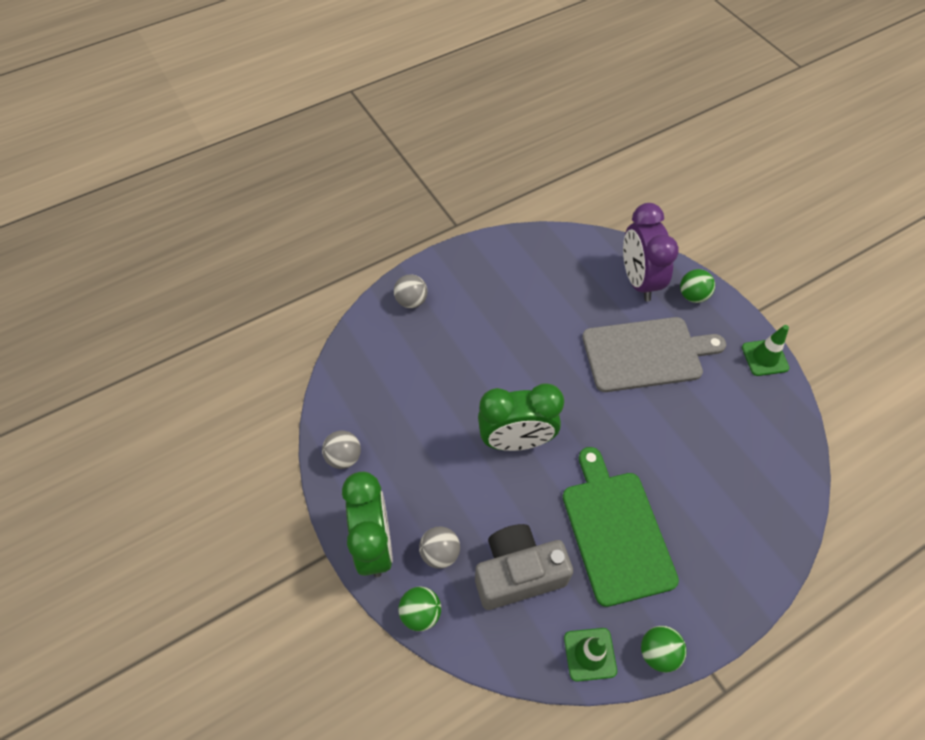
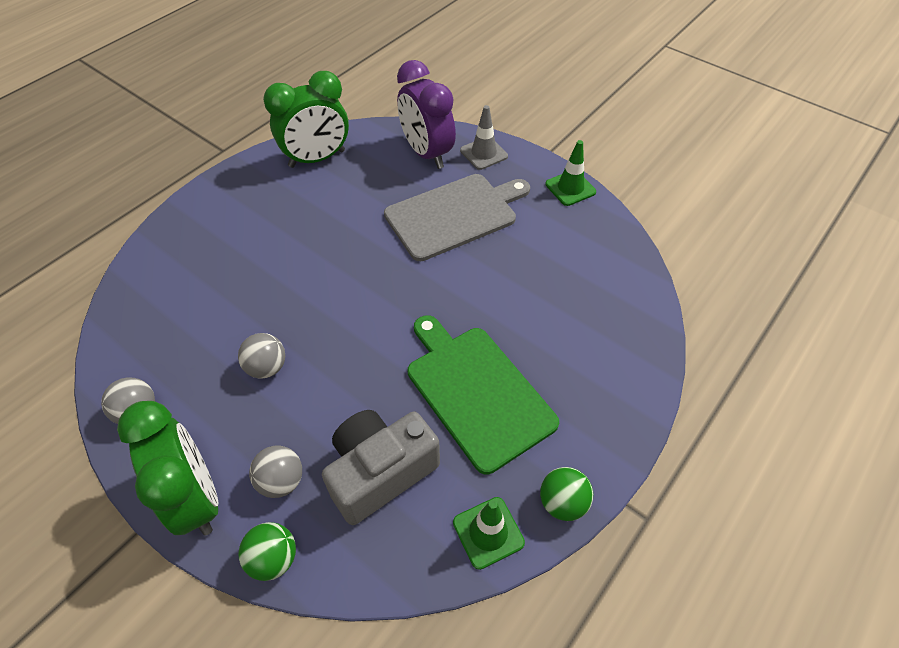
camera: 20 degrees left, 5 degrees down
(411, 301) = (187, 231): grey ball -> grey ball (267, 367)
(516, 440) = (340, 334): green clock -> green clock (317, 159)
(693, 296) = (483, 153): green ball -> grey traffic cone

